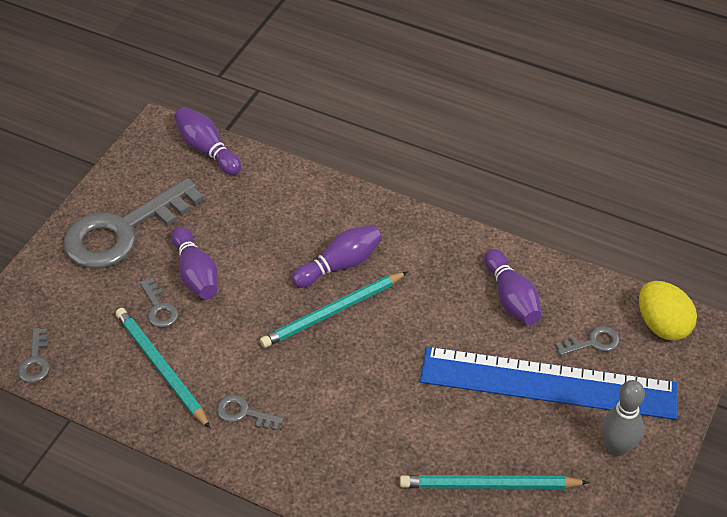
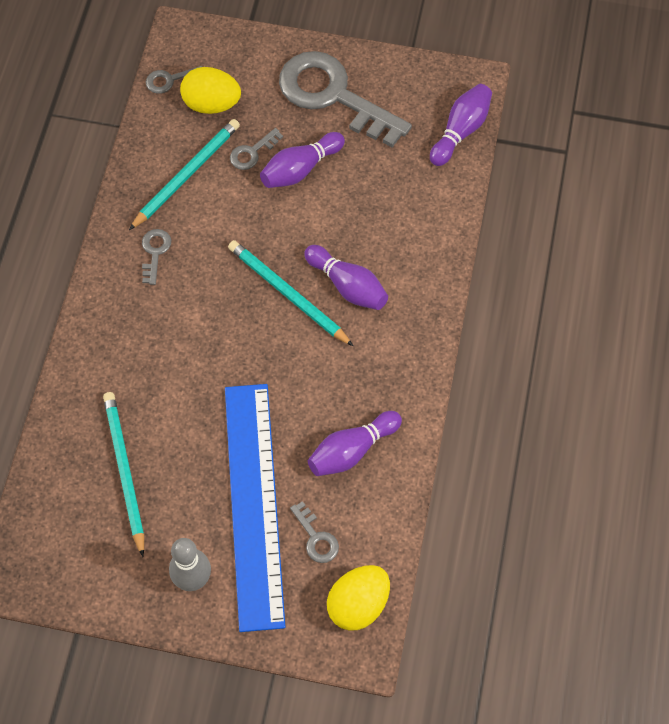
camera: 75 degrees right, 15 degrees up
(84, 330) = (211, 104): none -> yellow egg

